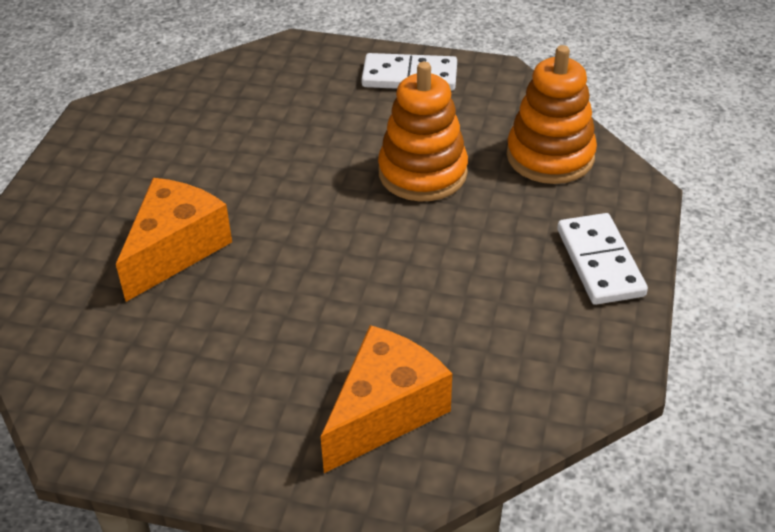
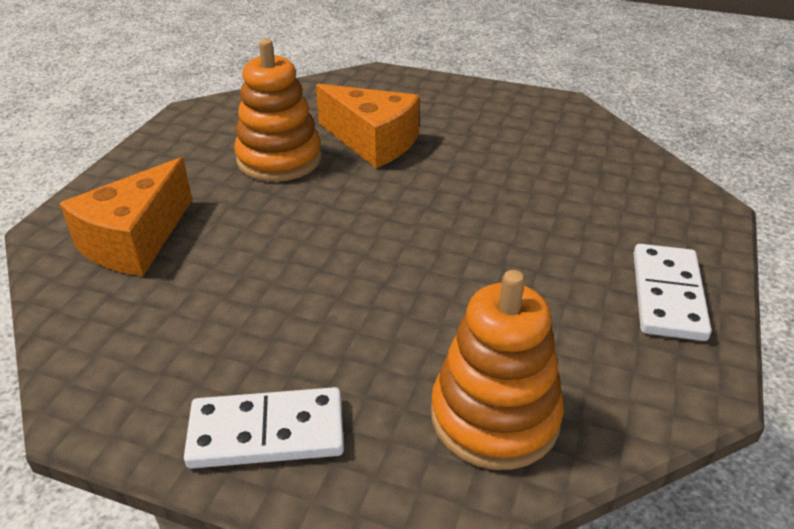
camera: 95 degrees right, 5 degrees down
(385, 411) = (135, 241): orange cheese -> orange cheese turned 75 degrees clockwise
(422, 173) = (465, 290): orange stacking toy -> orange stacking toy (279, 159)

